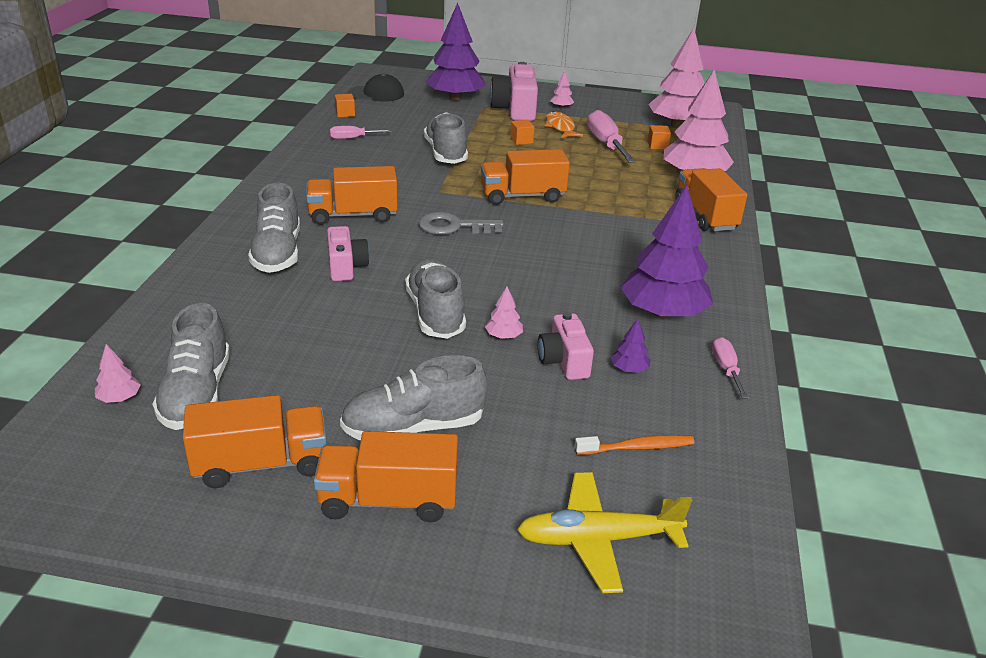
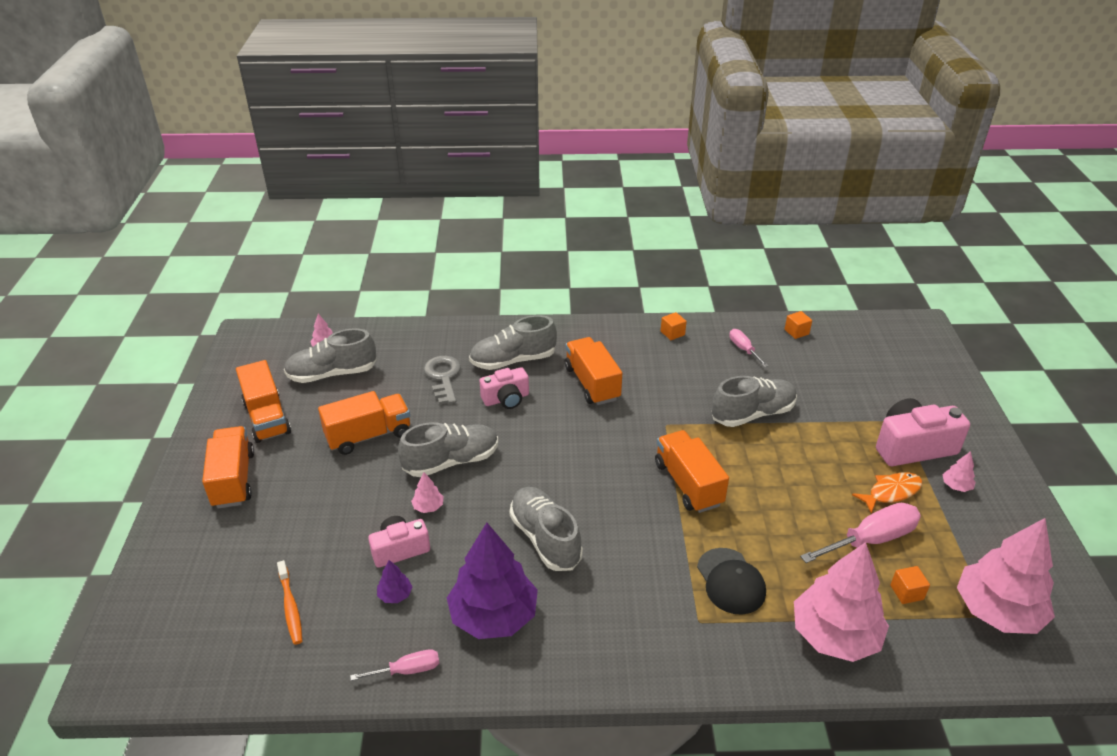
camera: 80 degrees right, 5 degrees up
(376, 94) = (864, 339): black cap -> black cap (731, 581)
(413, 427) = (306, 477): grey shoe -> grey shoe (545, 539)
(454, 226) = (600, 446): grey key -> grey key (443, 377)
(455, 98) = (903, 395): purple tree -> none
(521, 141) = (826, 464): orange cube -> orange cube (672, 333)
(598, 539) = (192, 590): yellow plane -> none
(705, 215) = (726, 650): orange truck -> orange truck (368, 435)

